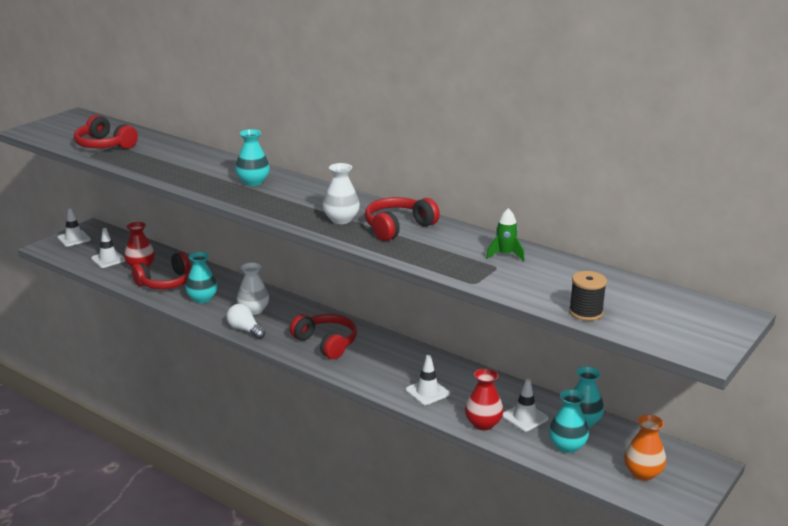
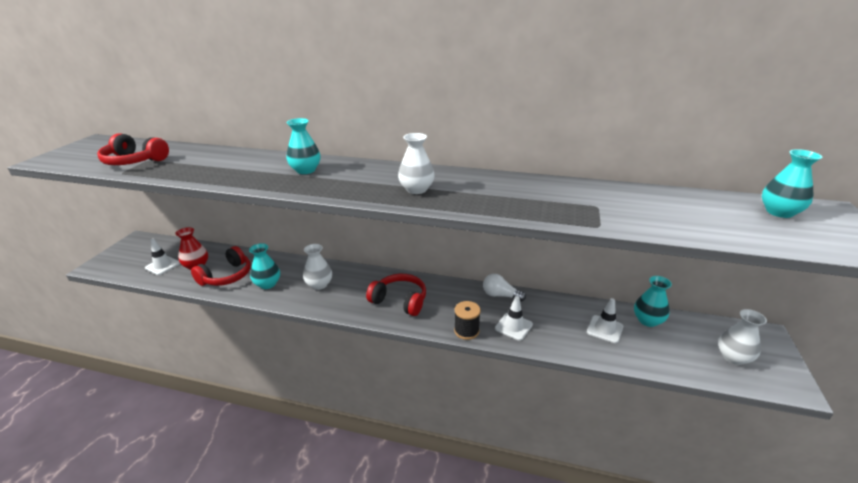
camera: 20 degrees left, 5 degrees up
(74, 239) = (122, 253): white traffic cone -> none
(245, 330) = (322, 305): white light bulb -> white light bulb (500, 295)
(398, 227) = (474, 187): red headphones -> none
(483, 424) = (580, 345): red vase -> none
(505, 255) = (589, 194): green rocket -> none
(567, 446) = (658, 348): turquoise vase -> turquoise vase (779, 212)
(585, 312) = (726, 234): black spool -> black spool (466, 331)
(642, 473) = (733, 357): orange vase -> white vase

